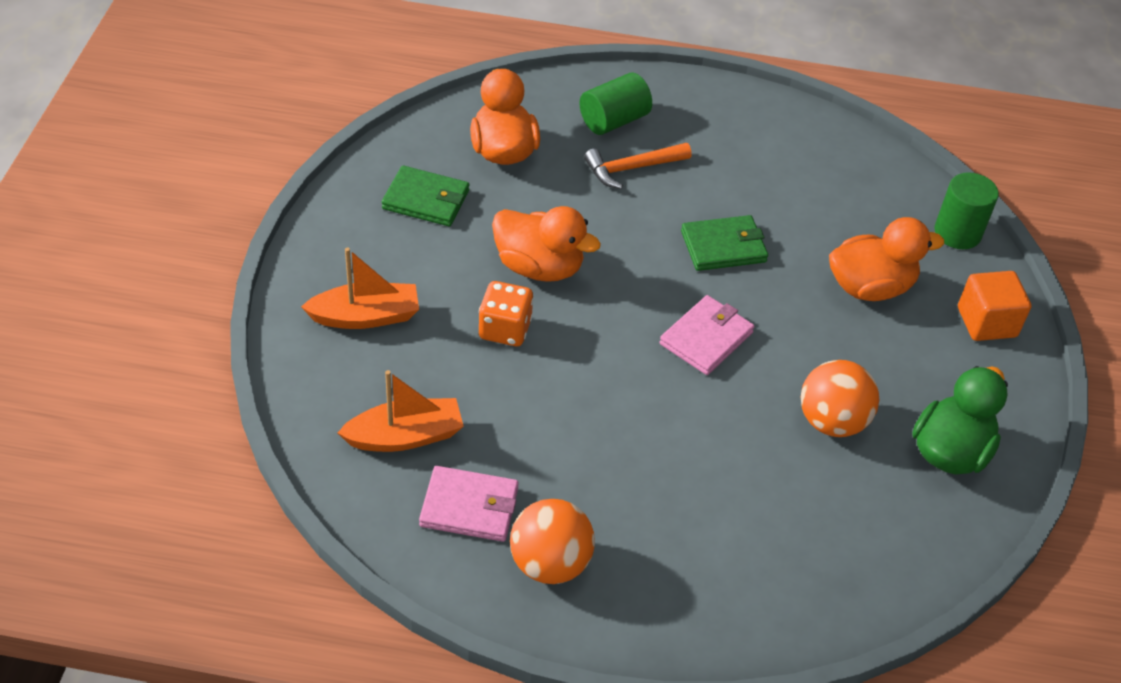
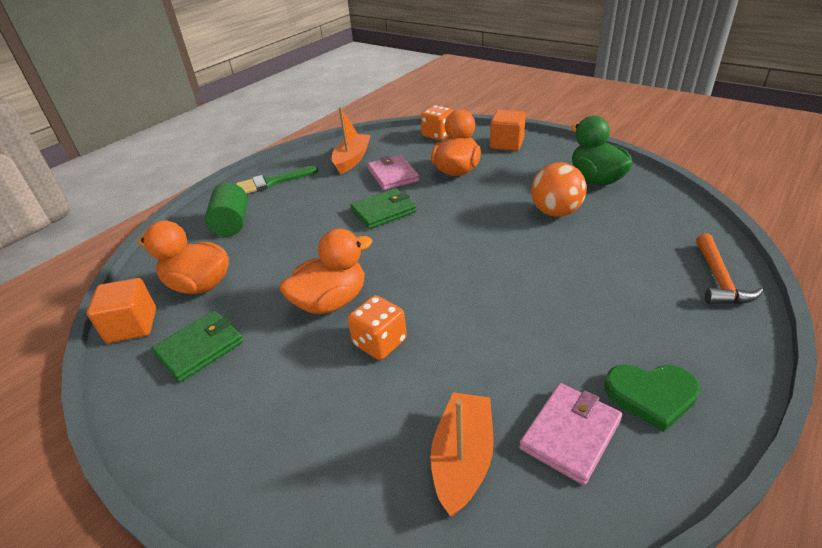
camera: 55 degrees left, 10 degrees down
(366, 316) = (294, 441): orange boat -> orange boat (352, 159)
(425, 135) = (132, 326): none -> orange cube
(550, 563) = (651, 395): orange ball -> green heart
(632, 168) = (282, 228): orange hammer -> orange hammer (719, 279)
(706, 338) = (457, 241): pink wallet -> pink wallet (393, 175)
(717, 112) = (272, 182): none -> green brush
(723, 246) = (383, 211): green wallet -> green wallet turned 45 degrees clockwise
(957, 233) = (438, 135): green cylinder -> orange dice

